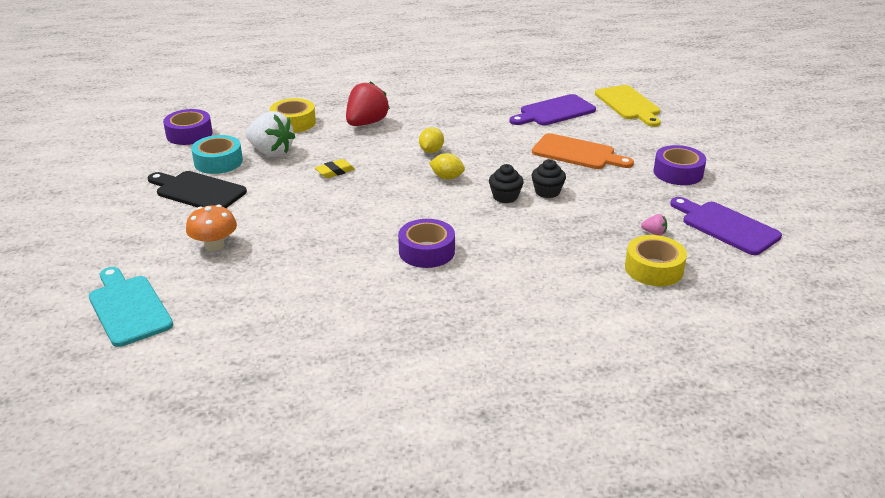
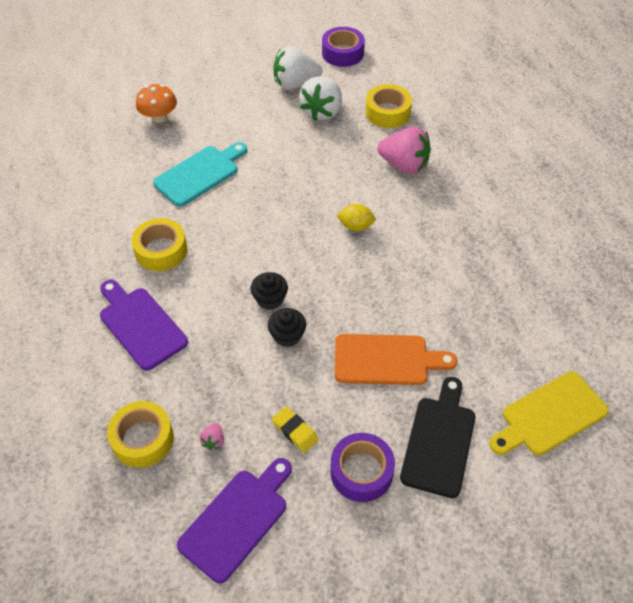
camera: 80 degrees right, 20 degrees up
(128, 308) = (75, 97): turquoise cutting board -> turquoise cutting board (200, 174)
(197, 191) = (242, 85): black cutting board -> black cutting board (439, 441)
(218, 162) = (295, 84): turquoise tape -> white strawberry
(335, 171) = (295, 162): yellow eraser -> yellow eraser (295, 431)
(366, 123) = (404, 165): red strawberry -> pink strawberry
(426, 251) = (161, 250): purple tape -> yellow tape
(447, 177) = (301, 247): yellow lemon -> none
(554, 111) = (495, 330): purple cutting board -> purple cutting board (140, 325)
(577, 153) = (386, 360): orange cutting board -> orange cutting board turned 105 degrees counterclockwise

